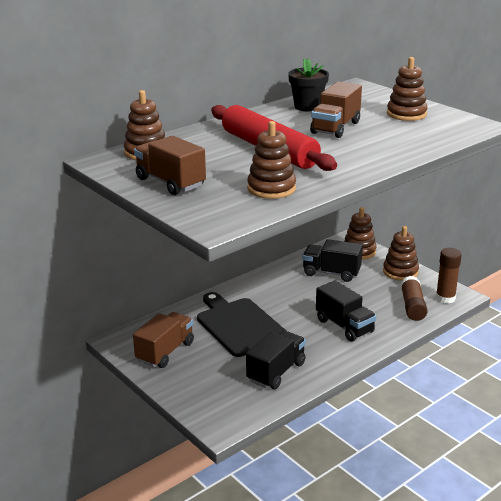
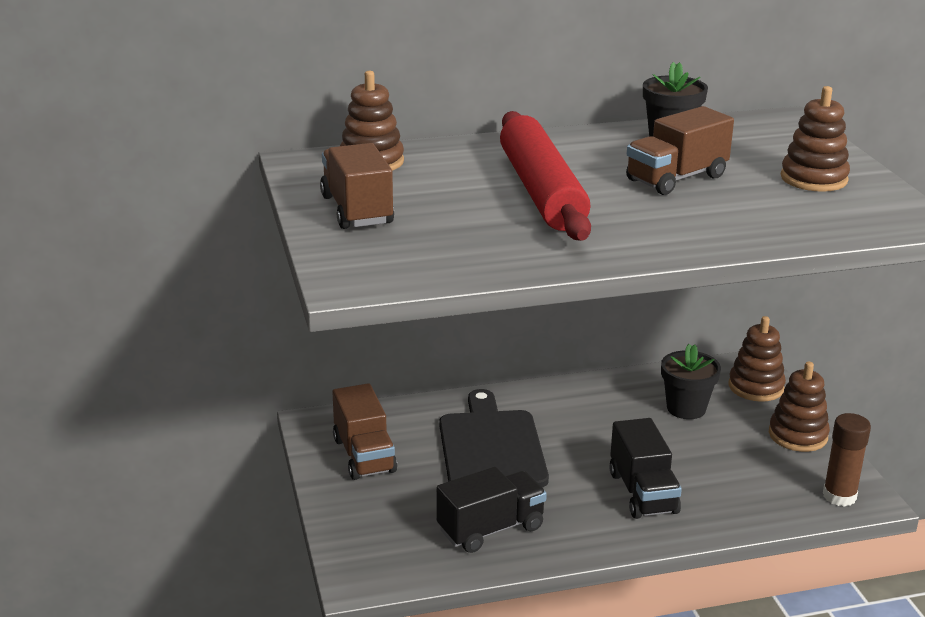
camera: 25 degrees right, 0 degrees up
(165, 352) = (364, 455): brown truck -> brown truck turned 105 degrees clockwise
(271, 188) = (481, 249): brown stacking toy -> none
(331, 273) = (686, 408): black truck -> black flower pot
(412, 306) = (774, 494): brown glue stick -> none

